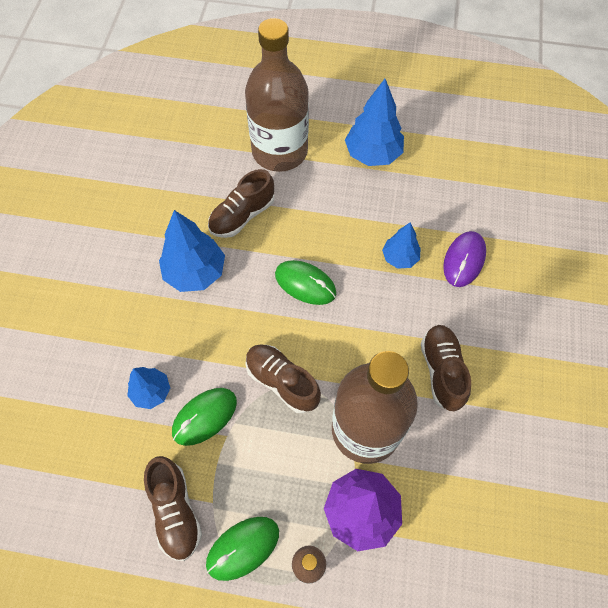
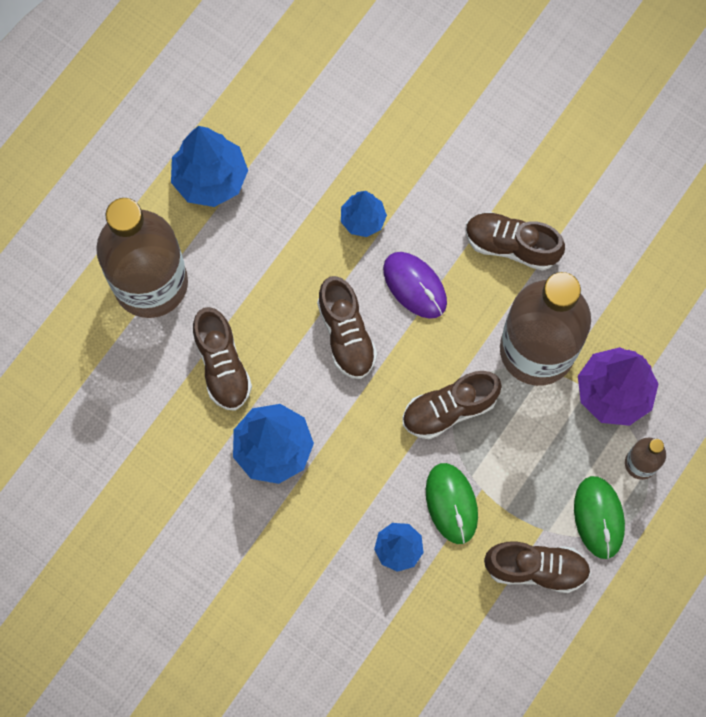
camera: 65 degrees left, 10 degrees up
(305, 284) = (346, 335): green mouse -> brown shoe
(464, 260) = (398, 155): purple mouse -> purple mouse (414, 286)

